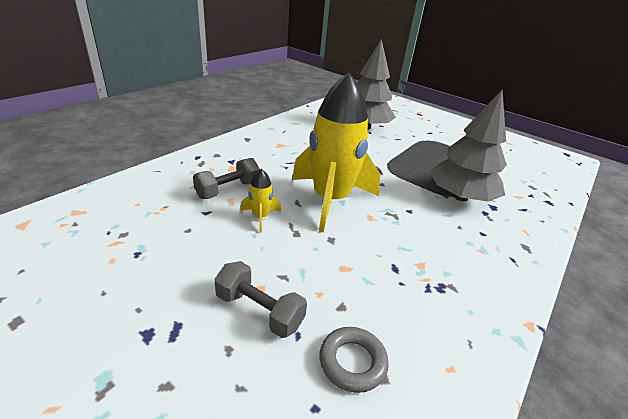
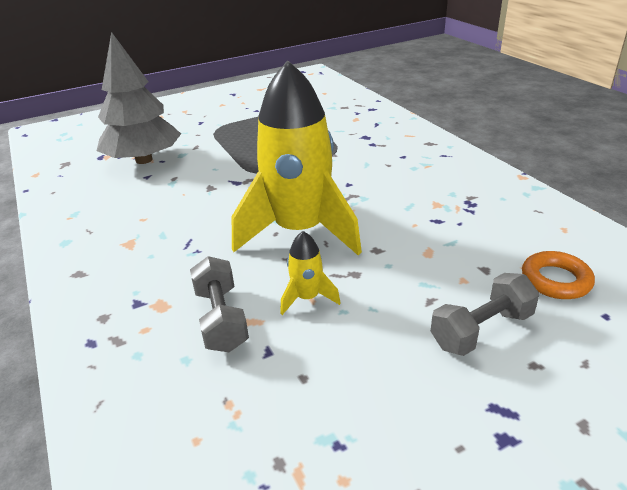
camera: 60 degrees left, 0 degrees up
(352, 362) = (555, 280): grey ring -> orange ring
(460, 197) = (340, 147): grey tree -> none

